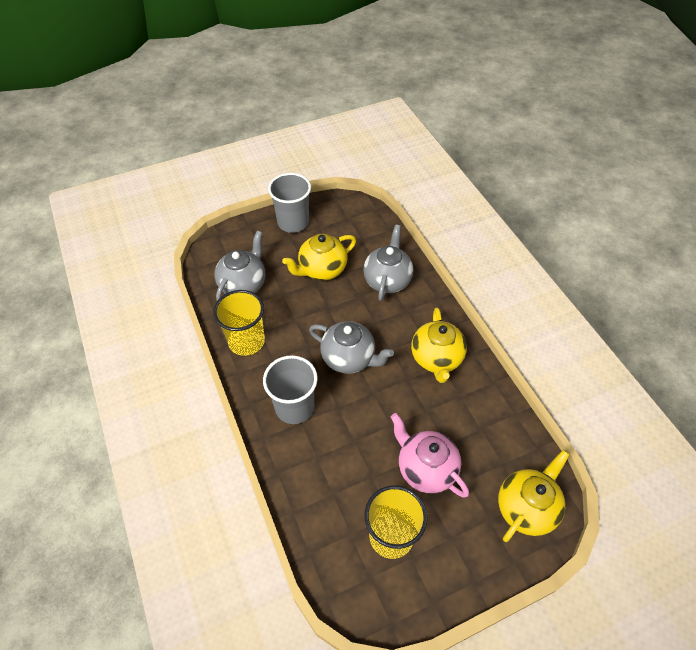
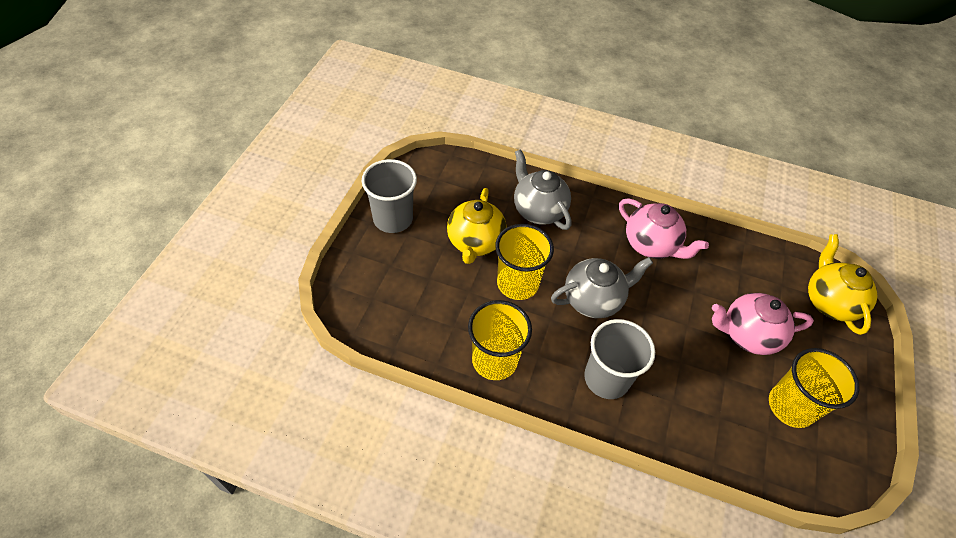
camera: 50 degrees left, 0 degrees up
(243, 284) = (423, 312): grey teapot -> none
(315, 311) = (517, 283): none -> yellow cup
(436, 359) = (651, 245): yellow teapot -> pink teapot

